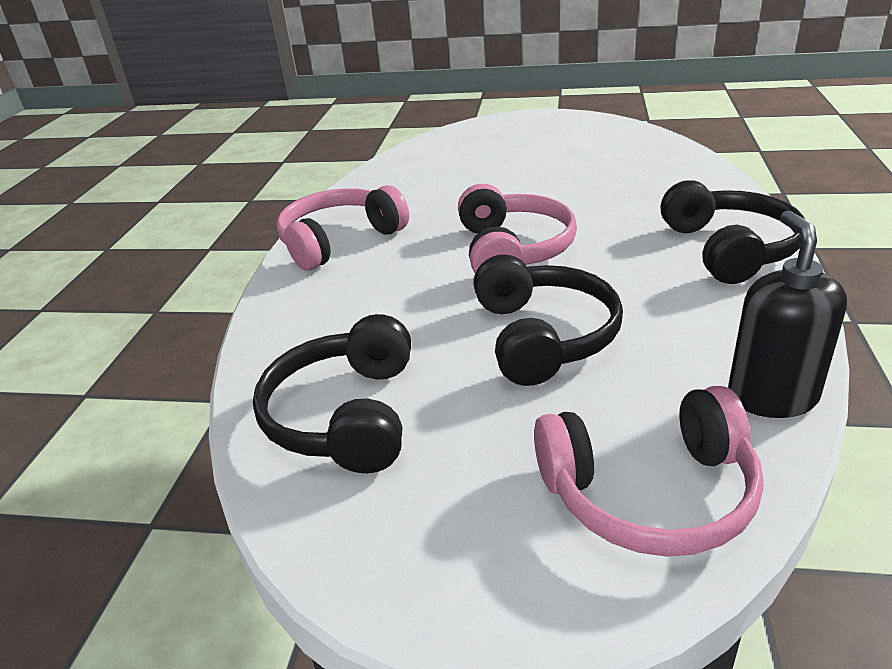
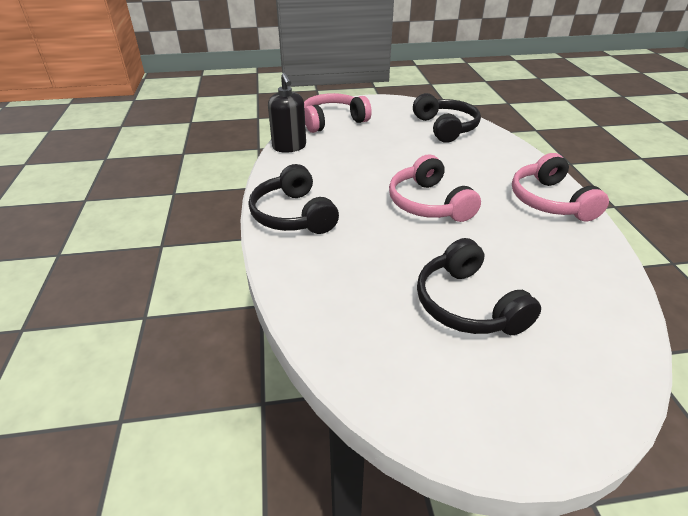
camera: 160 degrees right, 5 degrees up
(339, 241) = (550, 201): pink headphones -> pink headphones turned 135 degrees clockwise
(544, 336) = (385, 158): black headphones -> black headphones (467, 304)

